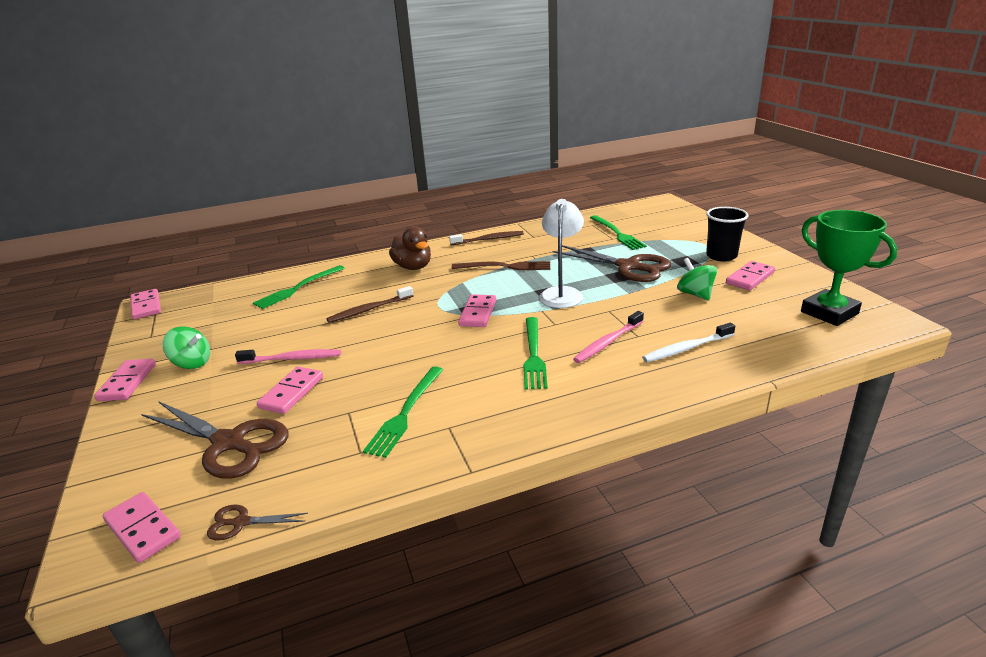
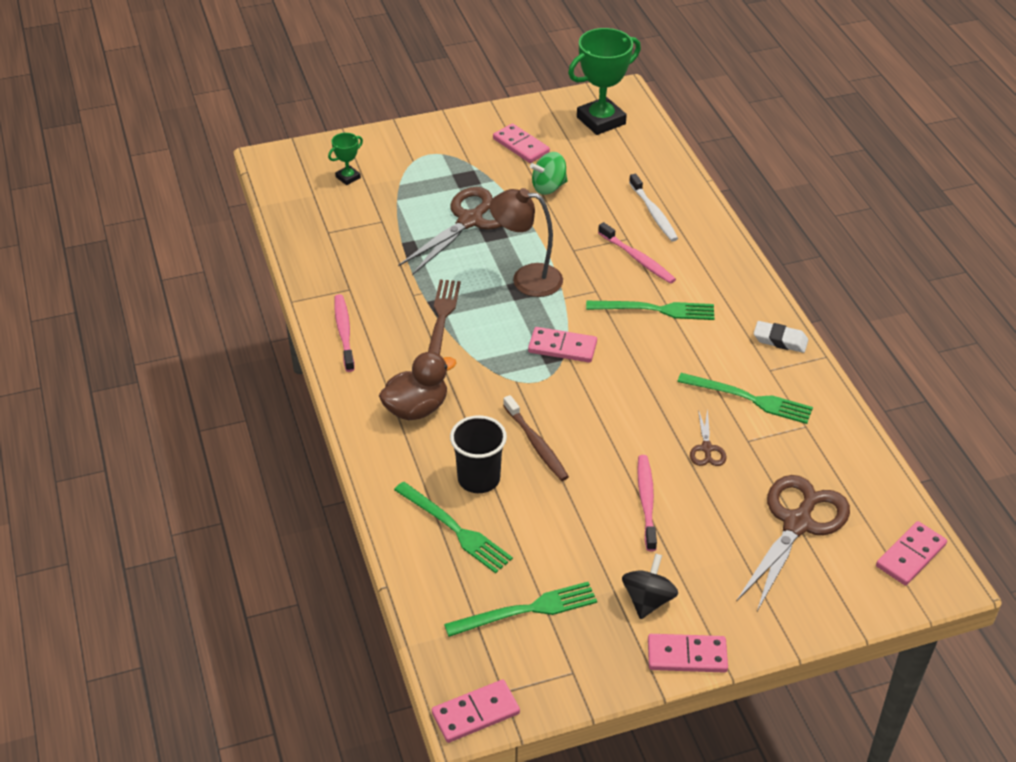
camera: 90 degrees left, 15 degrees up
(192, 363) = (648, 600): green spinning top -> black spinning top
(241, 522) = (895, 490): brown scissors -> brown scissors (706, 448)
(291, 392) = (713, 490): pink domino -> none
(488, 239) = (344, 333): brown toothbrush -> pink toothbrush
(496, 435) = (780, 340): none -> white eraser
(561, 293) = (526, 279): white lamp -> brown lamp
(617, 234) = (368, 215): green fork -> green fork (526, 610)
(658, 223) = (348, 177): none -> green trophy
(721, 256) = (461, 151): black cup -> black cup (478, 479)

